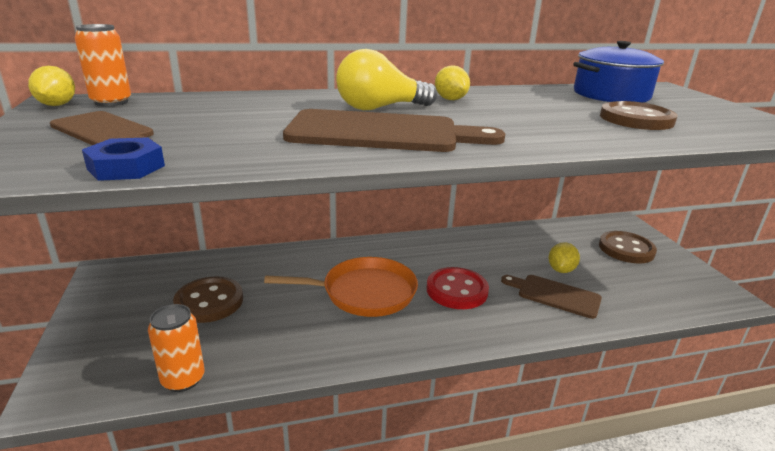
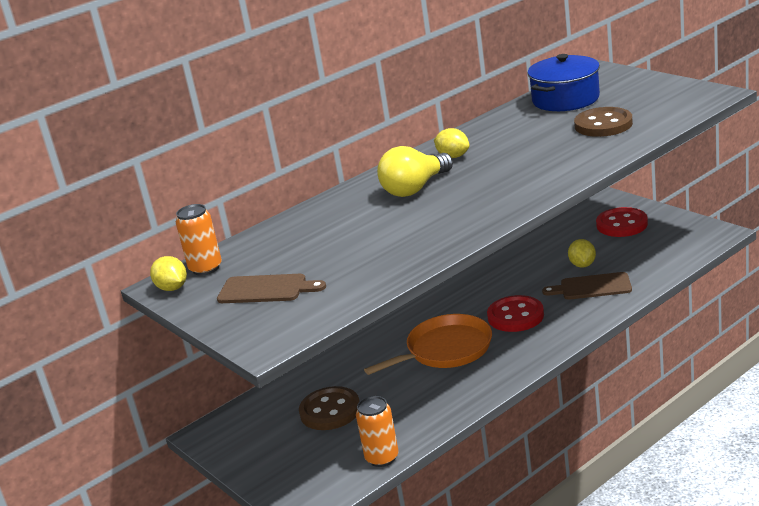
camera: 20 degrees left, 0 degrees up
(126, 167) = (342, 302): blue nut -> none
(382, 133) = (451, 211): brown cutting board -> none
(626, 249) = (622, 224): brown button -> red button

